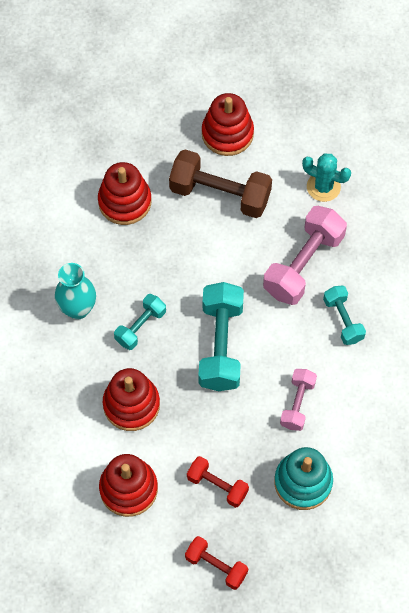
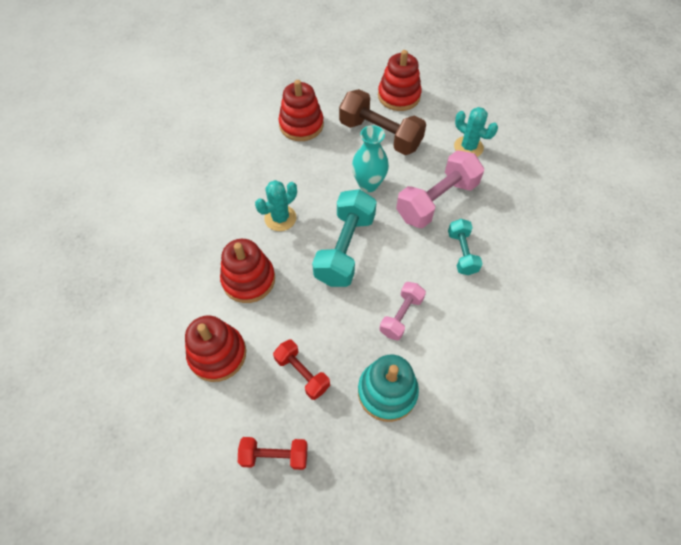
camera: 15 degrees right, 5 degrees down
(78, 309) = (233, 193): turquoise vase -> turquoise vase (368, 184)
(140, 327) = (280, 218): turquoise dumbbell -> turquoise cactus
(216, 566) = (274, 456): red dumbbell -> red dumbbell turned 45 degrees counterclockwise

